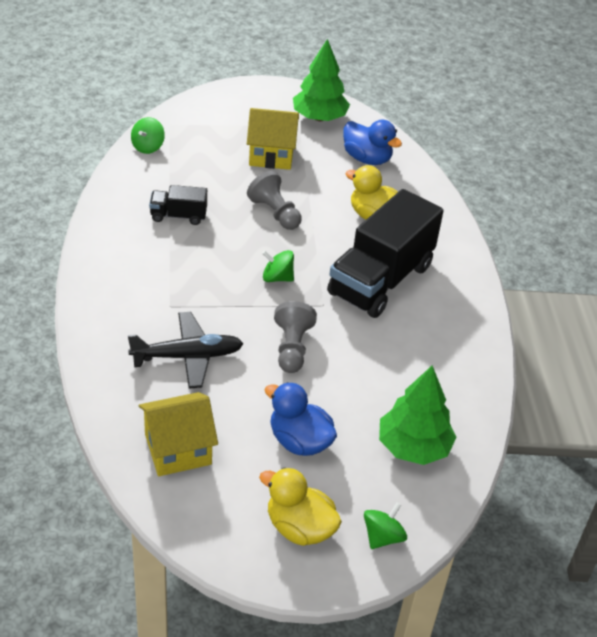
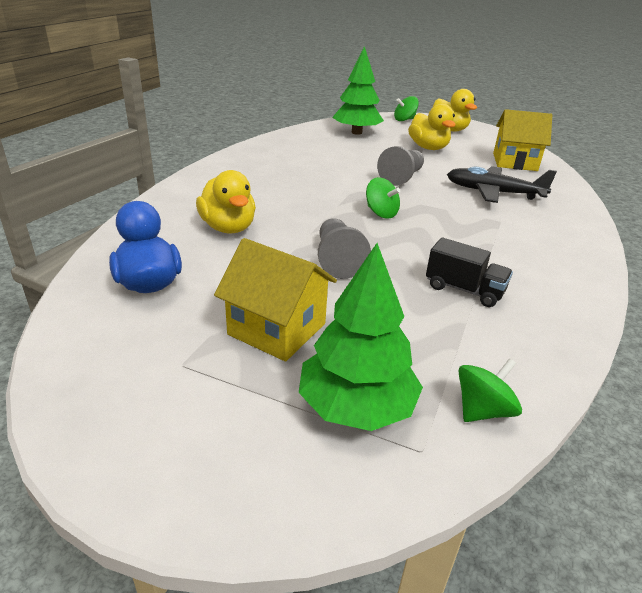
camera: 150 degrees left, 10 degrees down
(299, 441) = (428, 148): blue duck -> yellow duck
(319, 118) = (128, 368): green tree -> green tree (356, 407)
(380, 280) = (285, 189): black truck -> none

